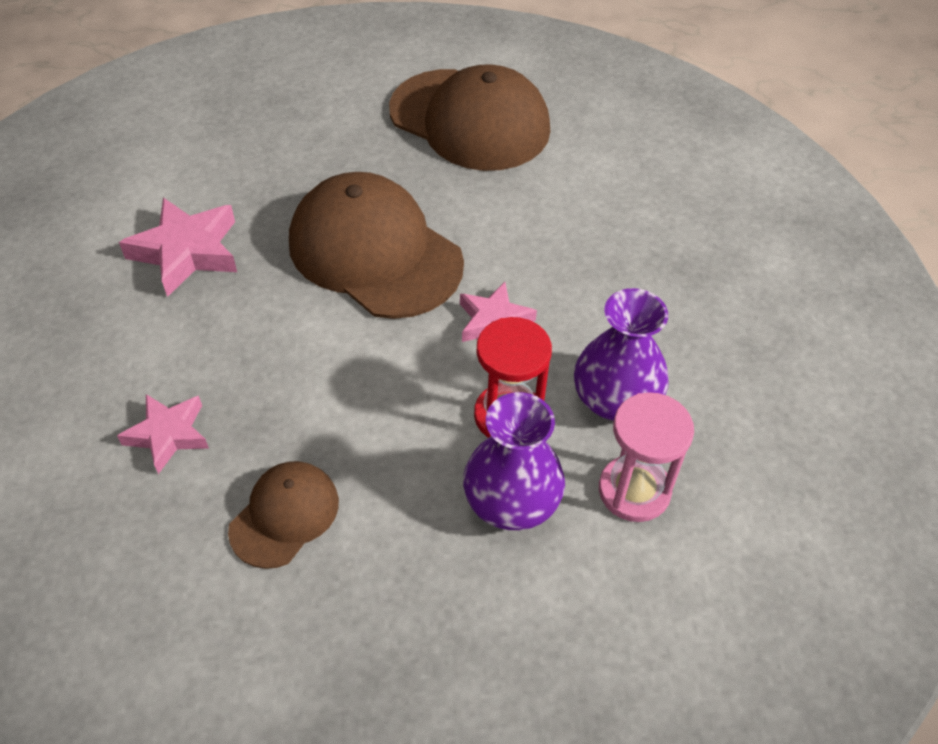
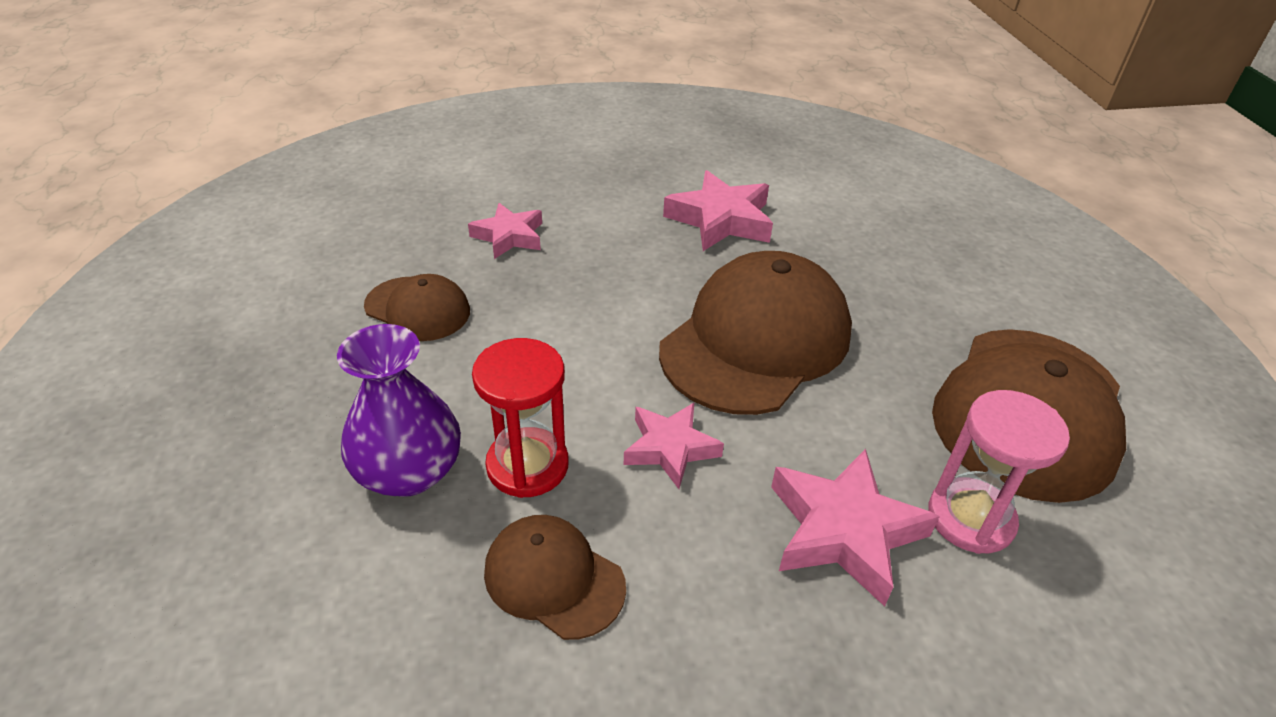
camera: 85 degrees right, 10 degrees down
(573, 237) = (843, 531): none -> pink star
(615, 399) = (554, 578): purple vase -> brown cap
(634, 490) = (408, 596): pink hourglass -> pink hourglass (970, 518)

